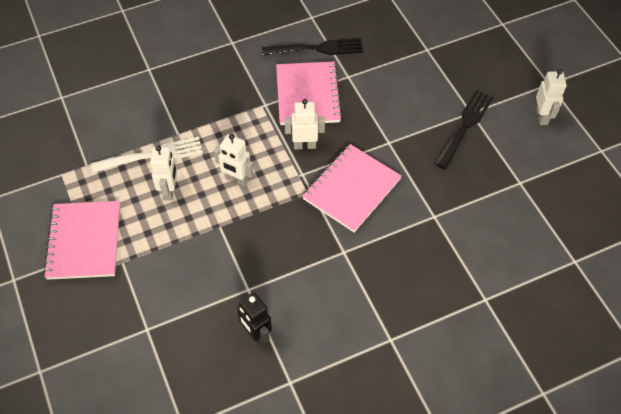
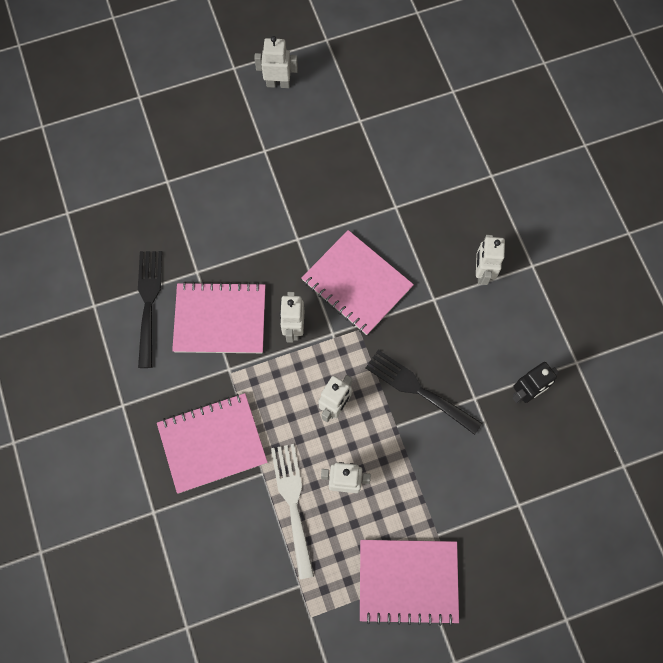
camera: 85 degrees left, 15 degrees up
(202, 99) = (212, 443): none -> pink notebook
(376, 292) = (482, 273): none -> white robot
(465, 126) = (283, 159): black fork -> black fork (418, 390)

